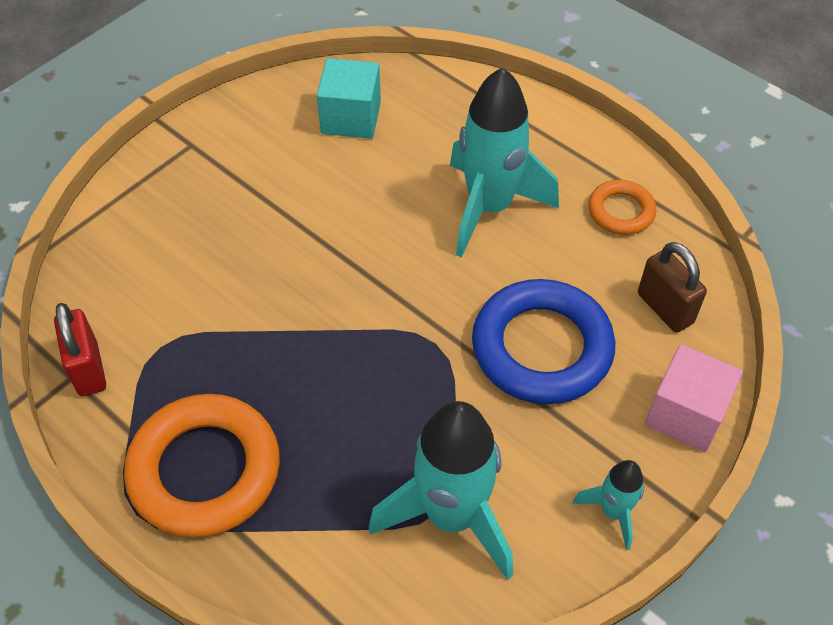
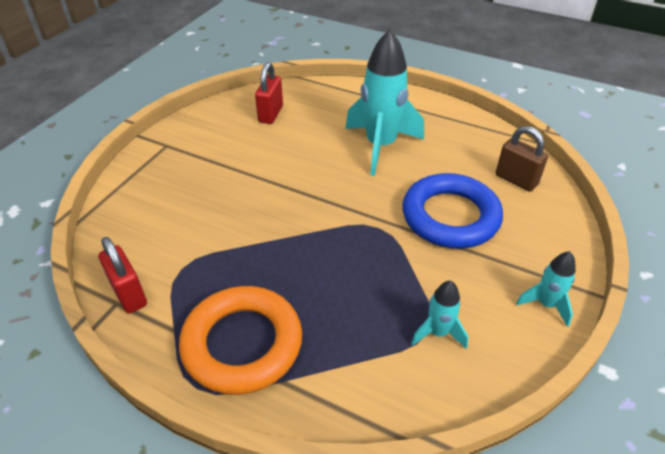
camera: 15 degrees left, 10 degrees down
(351, 118) = (271, 114): turquoise cube -> red padlock
(452, 516) = (438, 333): turquoise rocket -> turquoise rocket, size x0.49
(621, 211) = (462, 134): orange ring -> none
(685, 414) = (560, 236): pink cube -> none

